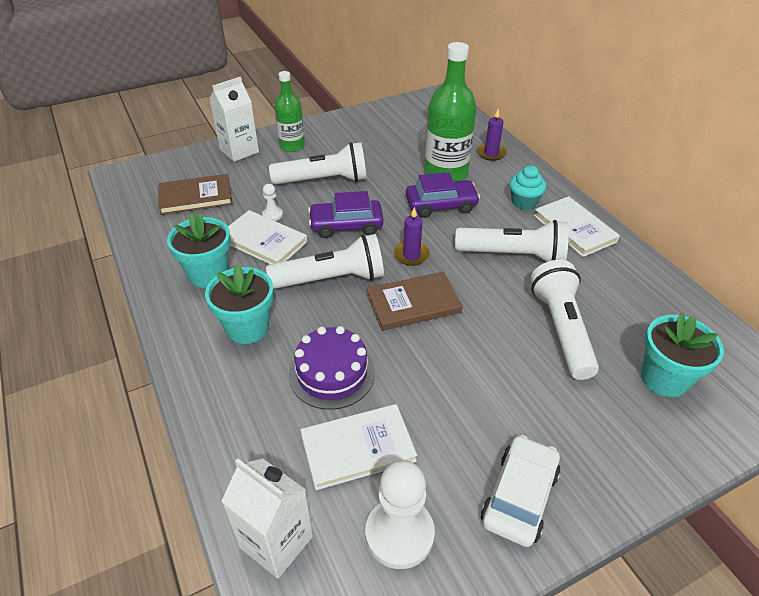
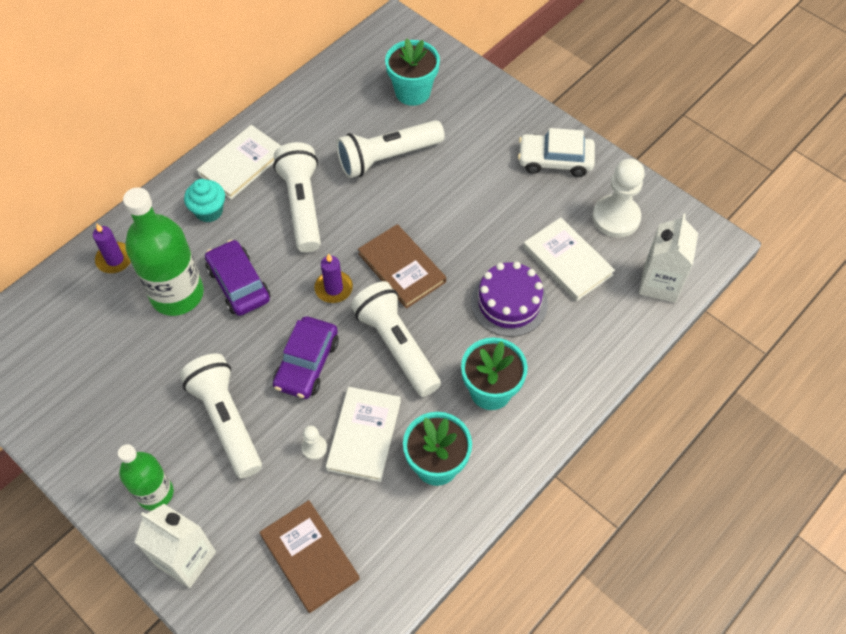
camera: 110 degrees left, 15 degrees up
(346, 225) = (307, 363): purple car -> purple car turned 45 degrees clockwise

